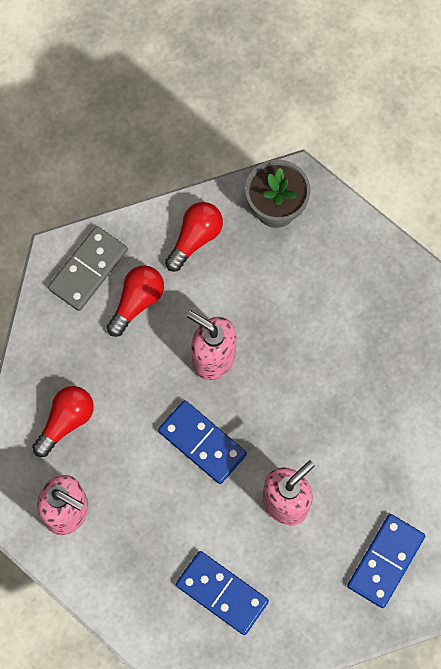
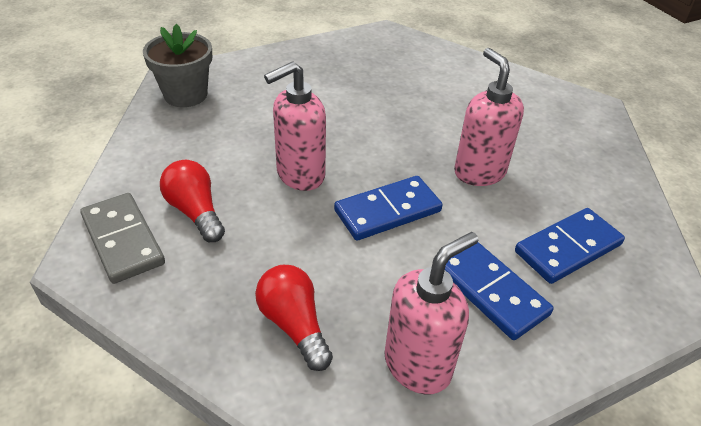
camera: 70 degrees left, 30 degrees down
(195, 238) = (166, 150): red light bulb -> none
(385, 561) = (558, 130): blue domino -> blue domino (490, 291)

